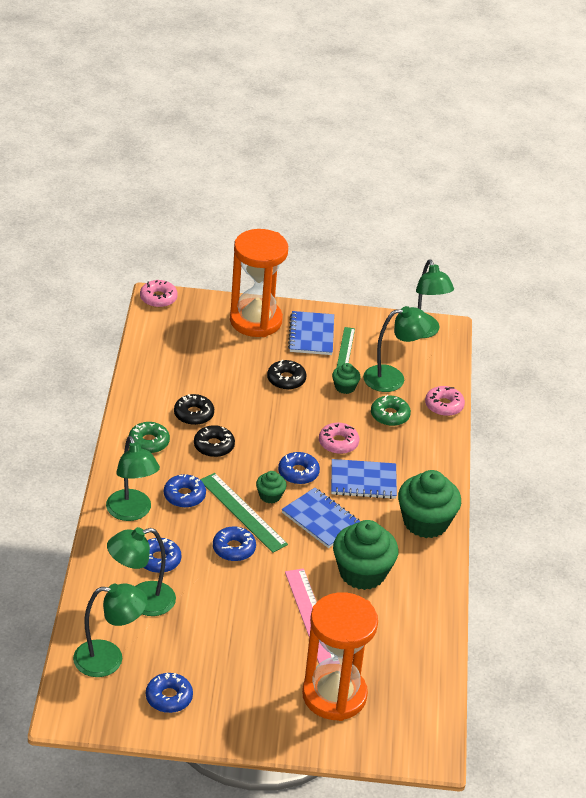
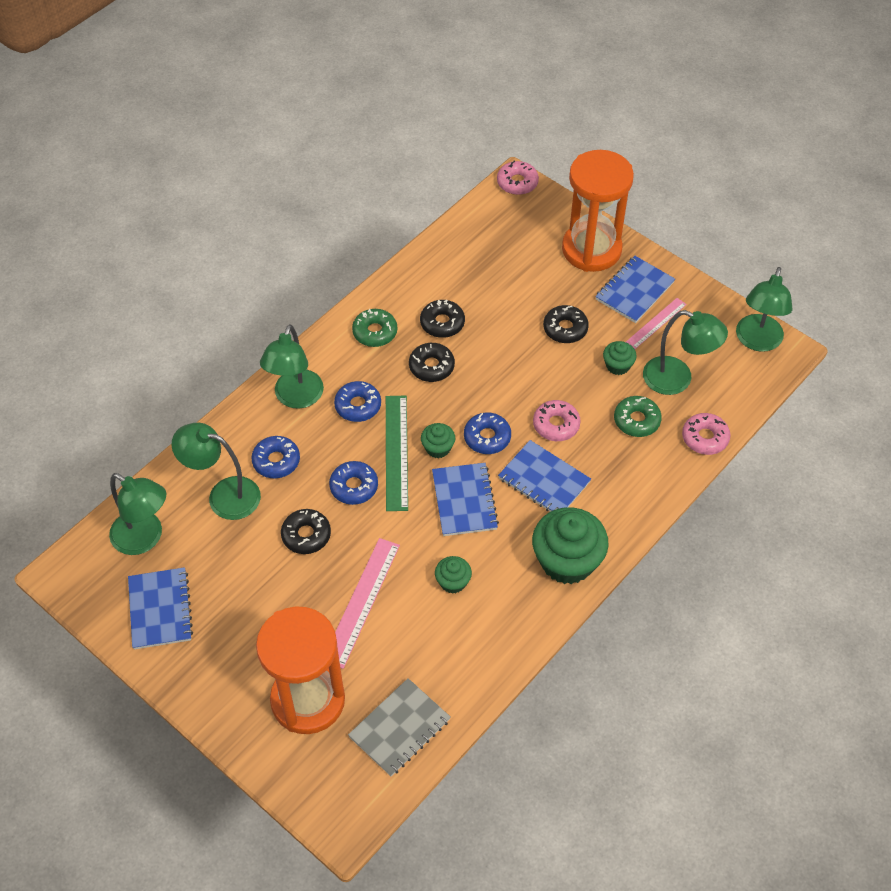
camera: 40 degrees right, 15 degrees up
(169, 697) = (160, 609): blue donut -> blue notebook
(230, 596) = (306, 535): none -> black donut
(345, 349) = (656, 323): green ruler -> pink ruler
(362, 573) = (453, 582): green cupcake -> green cupcake, size x0.49
(413, 678) = (399, 728): none -> grey notebook

